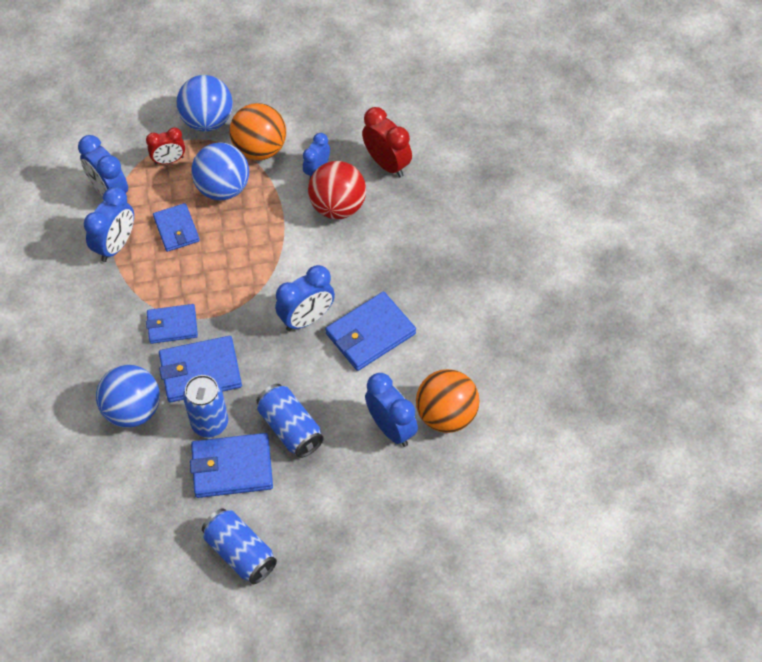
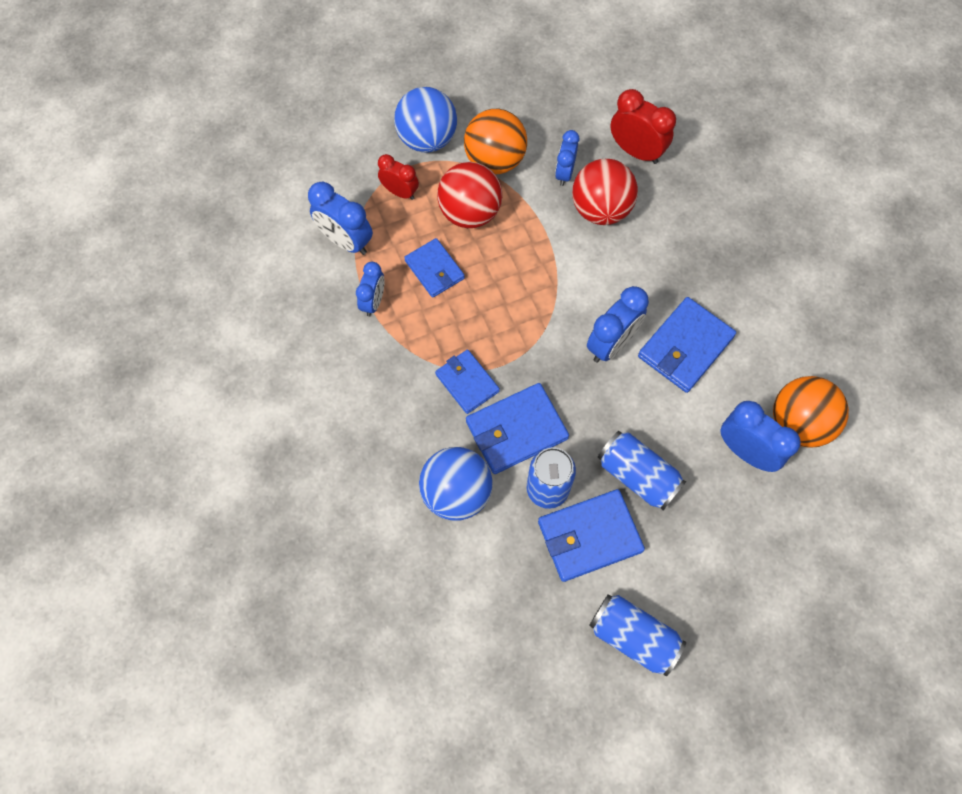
camera: 15 degrees left, 10 degrees up
(116, 245) = (373, 302): blue clock -> blue clock, size x0.65
(169, 160) = (400, 192): red clock -> red clock turned 120 degrees counterclockwise
(172, 325) = (467, 382): blue wallet -> blue wallet turned 75 degrees clockwise
(223, 188) = (470, 212): blue ball -> red ball

